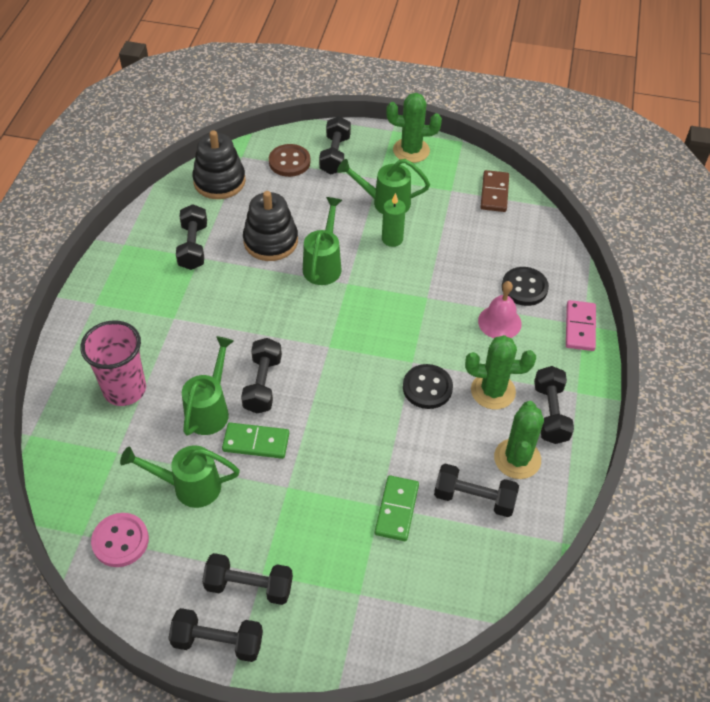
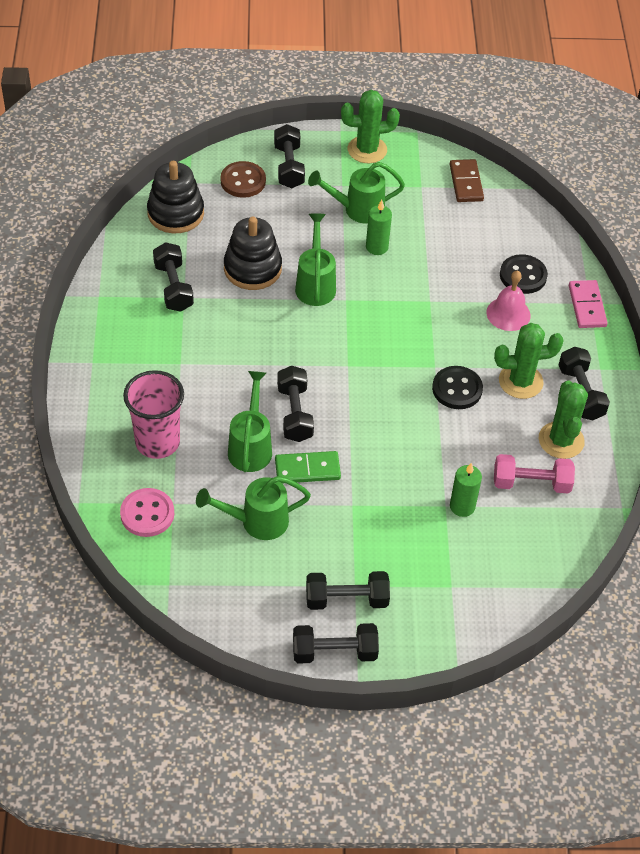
camera: 15 degrees left, 0 degrees up
(120, 541) = (208, 583): pink button -> pink button (147, 514)
(396, 509) = (462, 506): green domino -> green candle
(474, 498) = (531, 483): black dumbbell -> pink dumbbell

